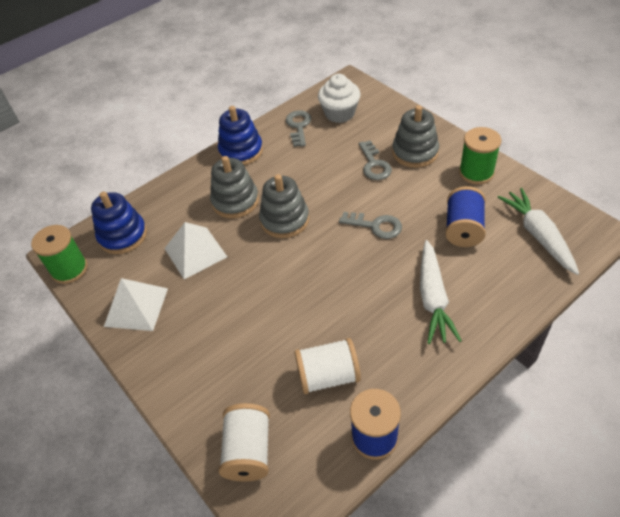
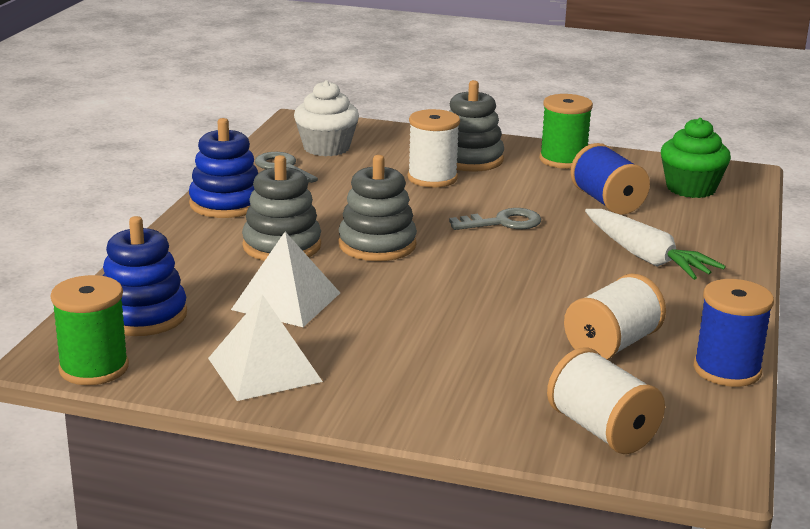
camera: 40 degrees left, 25 degrees down
(374, 164) = (432, 178): grey key -> white spool
(538, 235) = (691, 188): white carrot -> green cupcake

